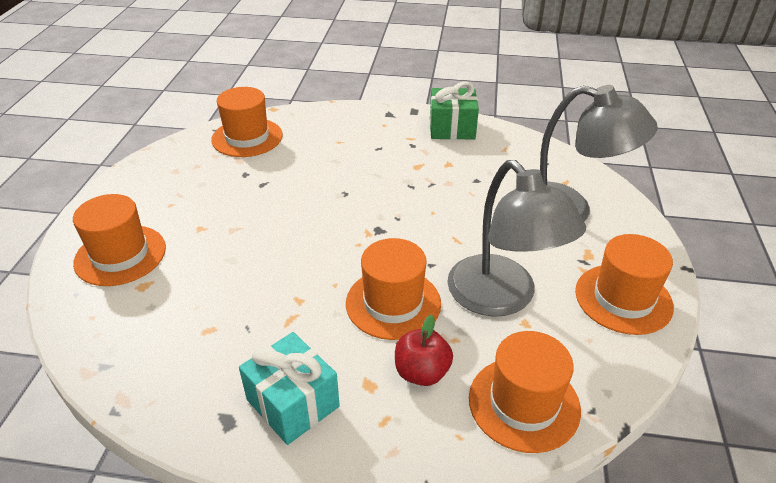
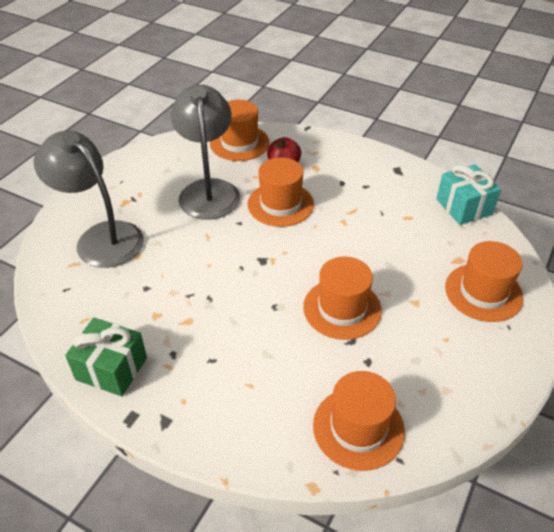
camera: 160 degrees left, 5 degrees up
(293, 403) = (360, 169): turquoise gift -> turquoise gift (464, 207)
(623, 299) = (135, 172): orange hat -> orange hat (342, 308)

